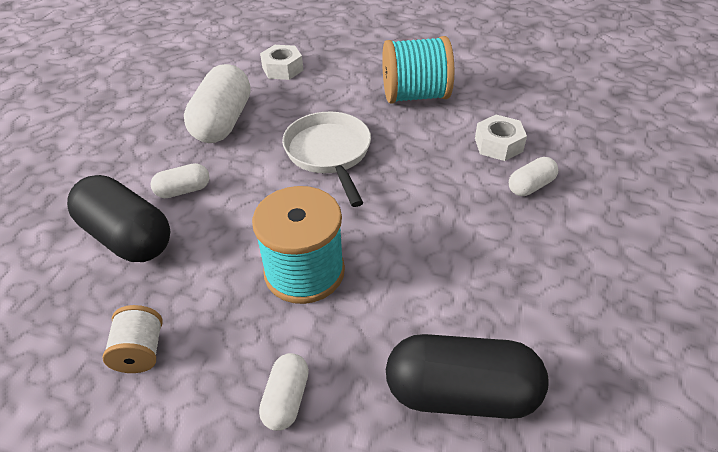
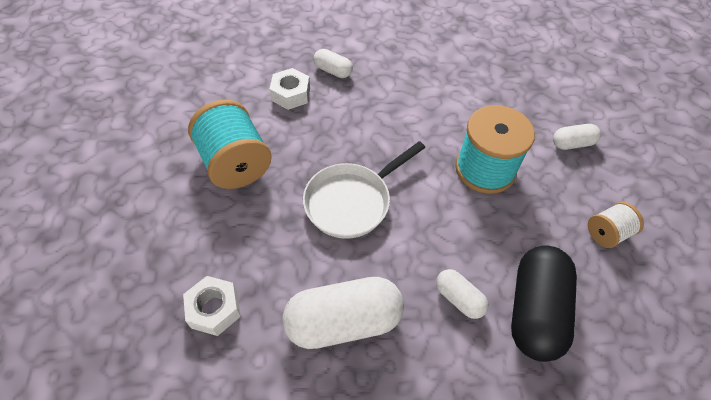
camera: 115 degrees left, 10 degrees up
(461, 393) = (512, 76): black capsule -> none

